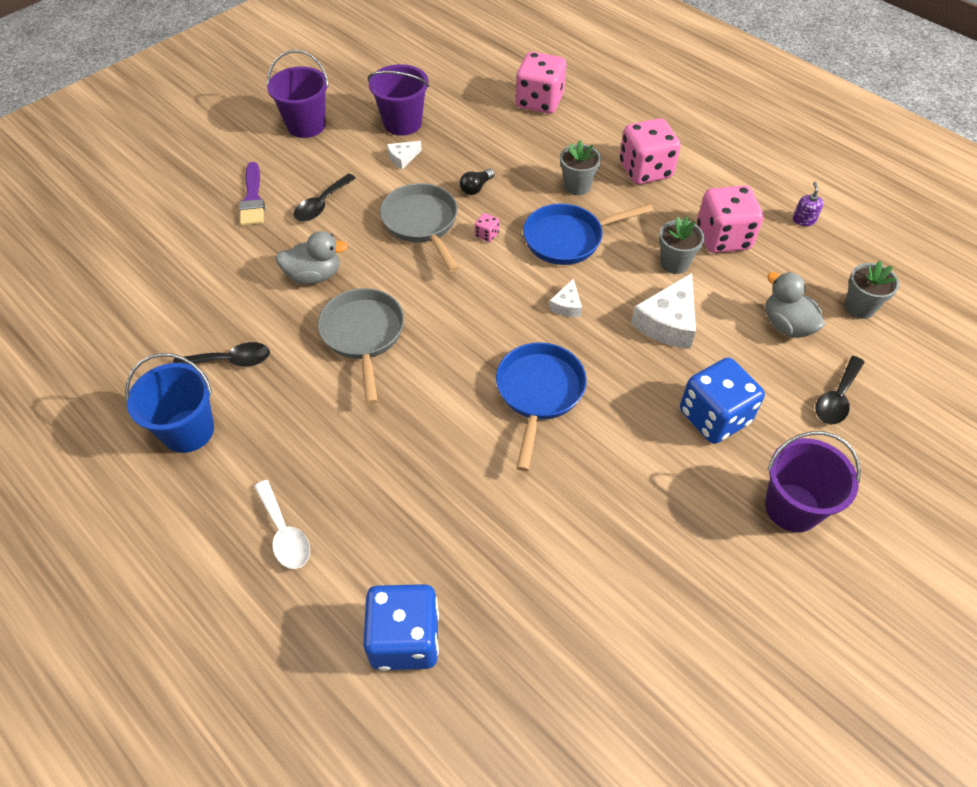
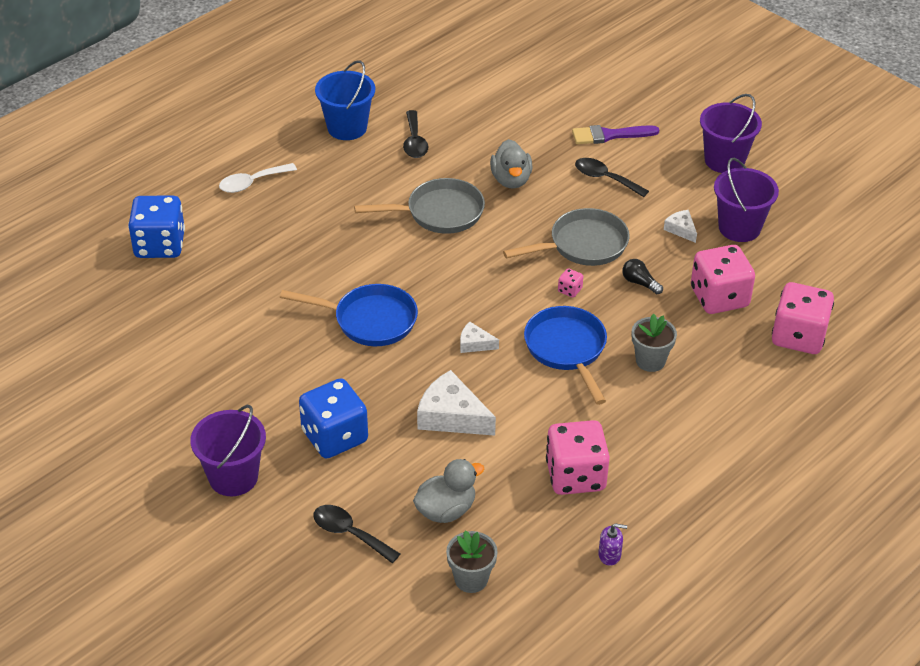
camera: 90 degrees right, 10 degrees down
(645, 170) = (684, 420): pink dice -> pink dice (719, 297)
(674, 263) = (534, 430): grey flower pot -> none

